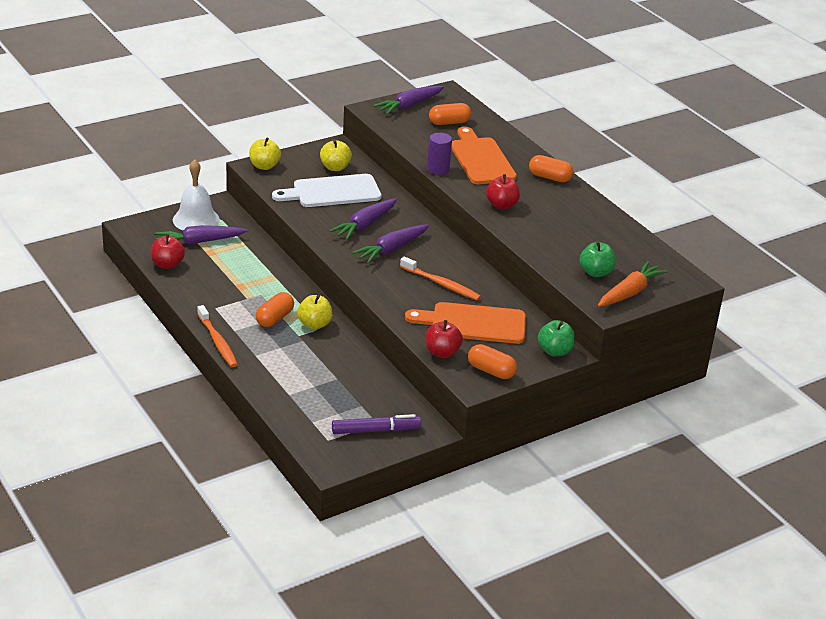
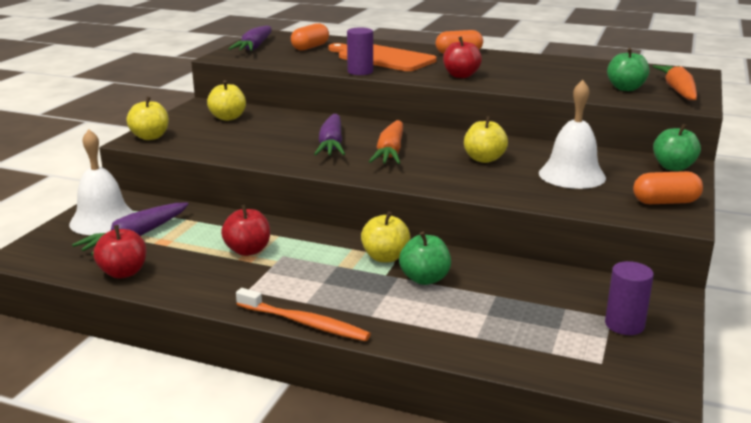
camera: 35 degrees left, 10 degrees down
(274, 318) = (334, 270): orange capsule -> none
(315, 349) = (425, 279): none -> green apple
(332, 192) = (256, 133): white cutting board -> none
(375, 430) = (624, 325): purple marker -> purple cylinder
(391, 249) = (390, 152): purple carrot -> orange carrot
(441, 284) = (484, 159): orange toothbrush -> yellow apple
(442, 352) = (597, 207): red apple -> red apple (248, 250)
(473, 323) = (572, 175): orange cutting board -> white bell

